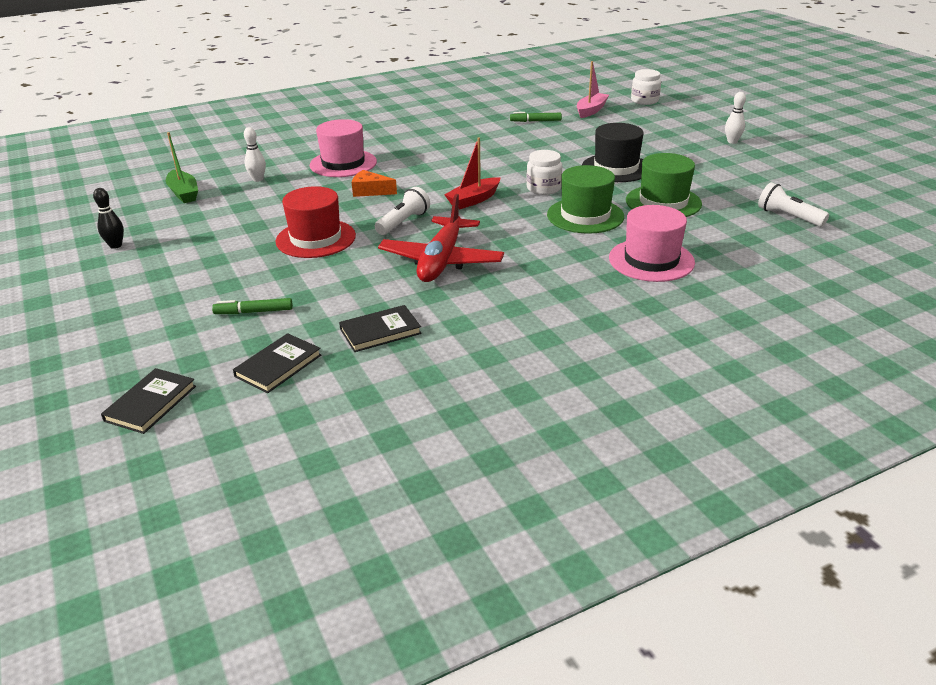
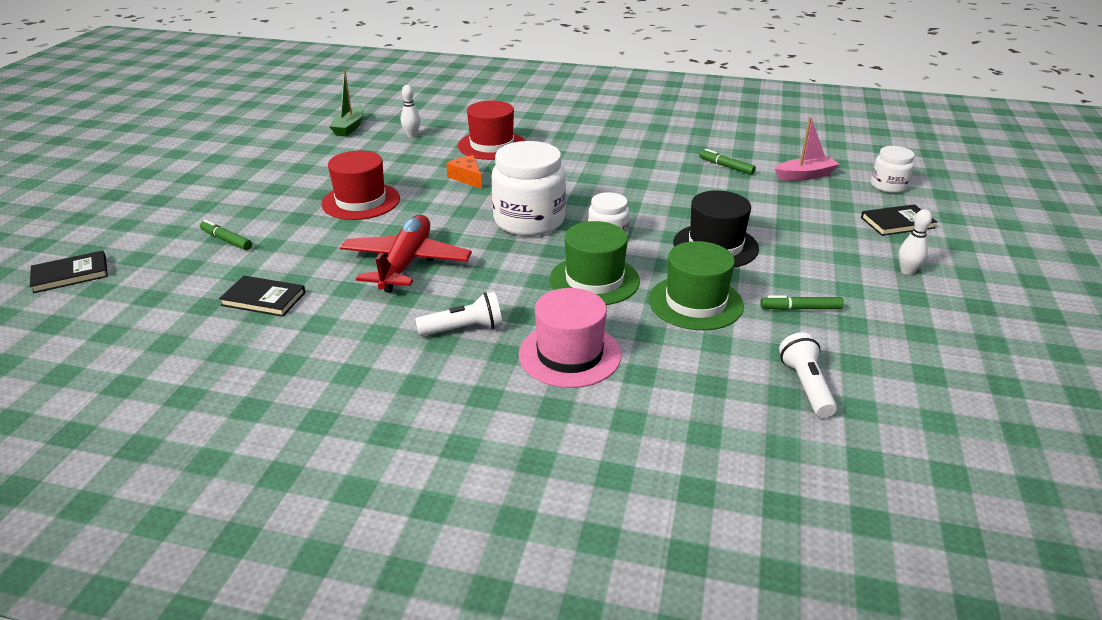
camera: 40 degrees right, 0 degrees up
(116, 245) = (247, 151): black bowling pin -> none
(278, 365) = (167, 289): black book -> black book (897, 223)
(343, 163) = (491, 145): pink hat -> red hat
(403, 222) = (441, 216): white flashlight -> white flashlight (464, 329)
(441, 261) = (406, 263): red plane -> red plane turned 135 degrees clockwise
(474, 200) = (529, 221): red boat -> white jar
(719, 181) = (800, 309): none -> green marker

